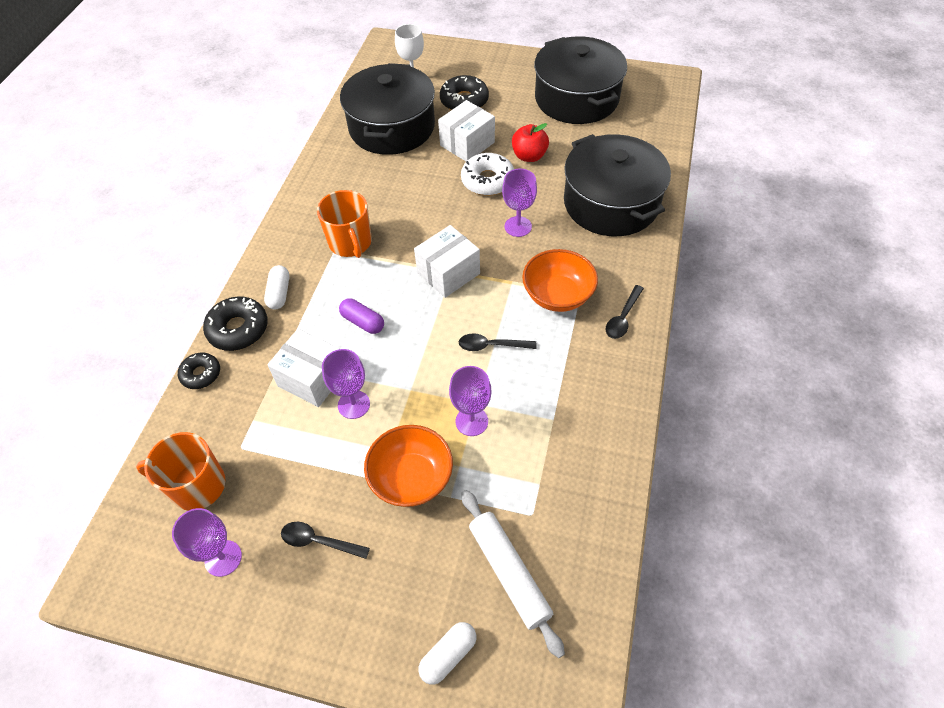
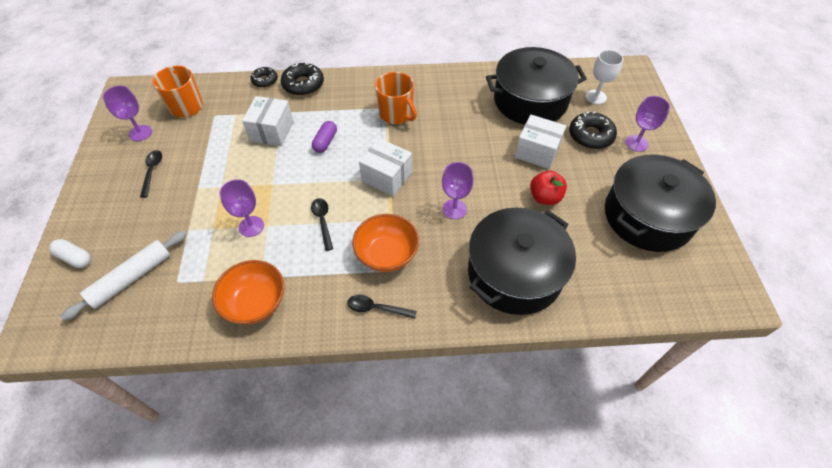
camera: 70 degrees right, 0 degrees up
(279, 293) = (338, 93): white capsule -> none
(350, 243) = (396, 114): orange mug -> orange mug turned 90 degrees counterclockwise
(354, 404) = (255, 158): purple goblet -> purple goblet (636, 143)
(411, 478) = (201, 204): orange bowl -> orange bowl (255, 303)
(488, 181) = (499, 176): white donut -> none

